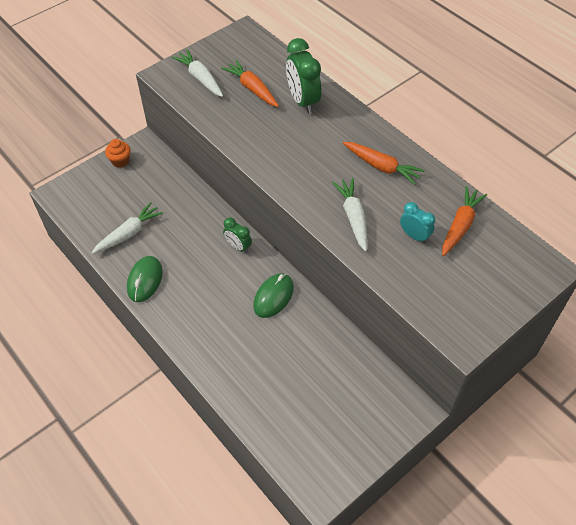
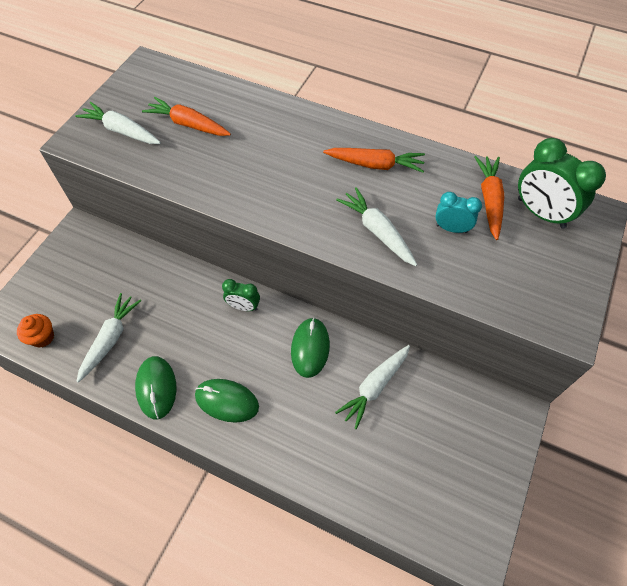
camera: 25 degrees left, 5 degrees up
(120, 161) = (60, 257): orange cupcake -> orange cupcake (42, 337)
(190, 310) = (227, 401): none -> green mouse
(303, 101) = (252, 121): green clock -> green clock (540, 213)
(308, 344) = (374, 387): none -> white carrot

